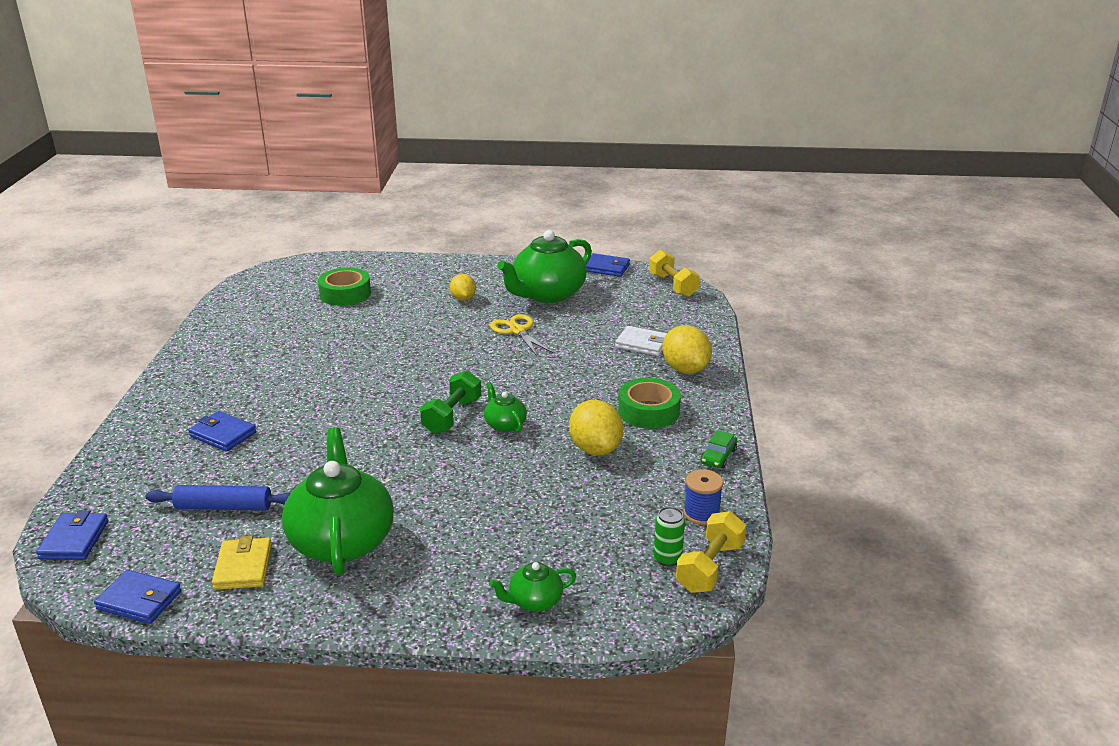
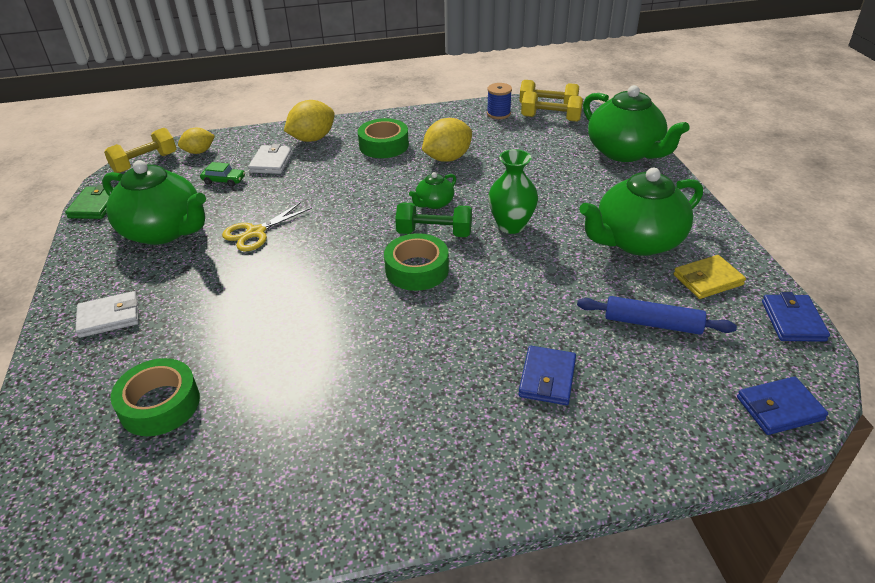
camera: 105 degrees left, 10 degrees up
(224, 507) = (652, 323): blue rolling pin -> blue rolling pin turned 60 degrees counterclockwise
(404, 398) = (417, 269): none -> green tape
(432, 463) = (511, 225): none -> green vase
(448, 277) = (109, 317): none -> white wallet
(463, 299) = (176, 288): yellow lemon -> yellow lemon (199, 152)
(534, 601) = (625, 152): green teapot -> green teapot, size x2.15
(606, 268) = (95, 205): blue wallet -> green wallet
(667, 559) = (550, 118): green can -> yellow dumbbell
(718, 456) = (431, 115): green car -> green car (224, 180)

